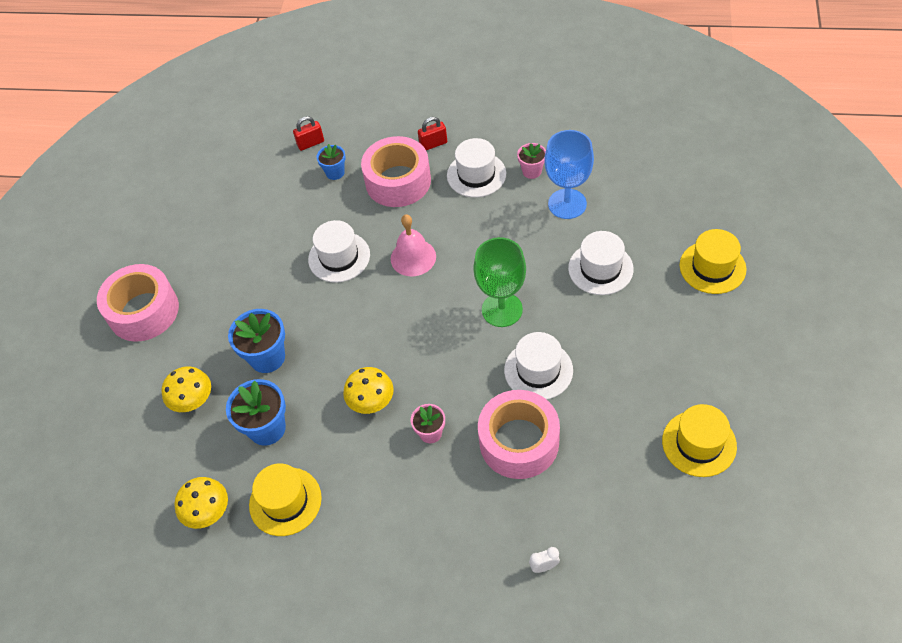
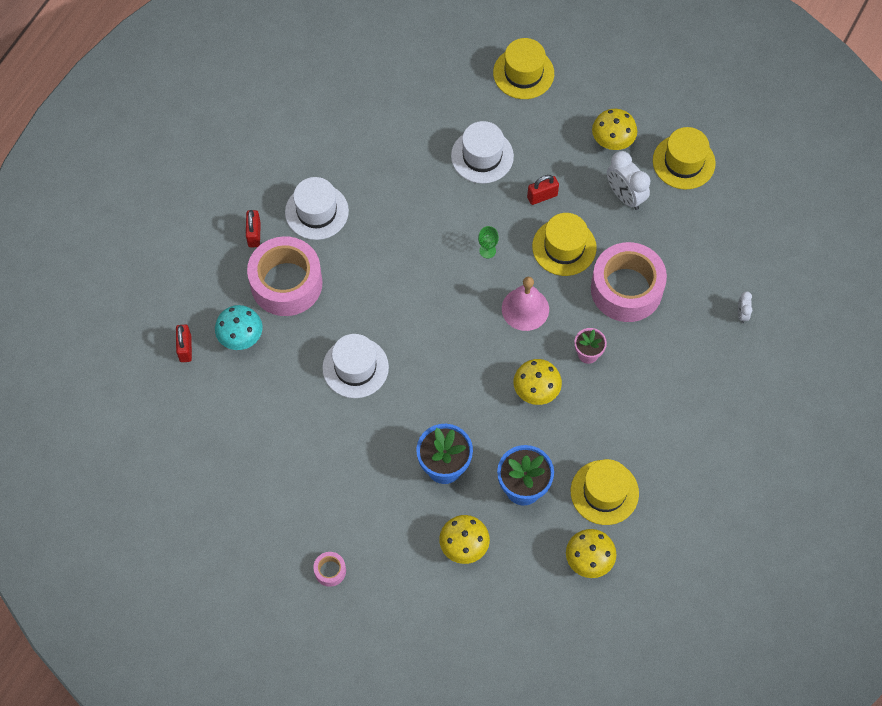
camera: 75 degrees left, 10 degrees up
(143, 311) = (330, 571): pink tape -> pink tape, size x0.41
(335, 172) = (241, 337): blue flower pot -> turquoise mushroom
(413, 257) = (390, 302): pink bell -> pink bell (525, 309)
(502, 309) = (487, 251): green goblet -> green goblet, size x0.42
(532, 171) = (339, 163): pink flower pot -> none
(538, 370) = (564, 247): white hat -> yellow hat
(567, 204) = (395, 151): blue goblet -> none
(584, 332) = (542, 196): none -> red padlock
(625, 403) = (625, 196): none -> white clock
(682, 369) = (612, 141): none -> yellow mushroom

